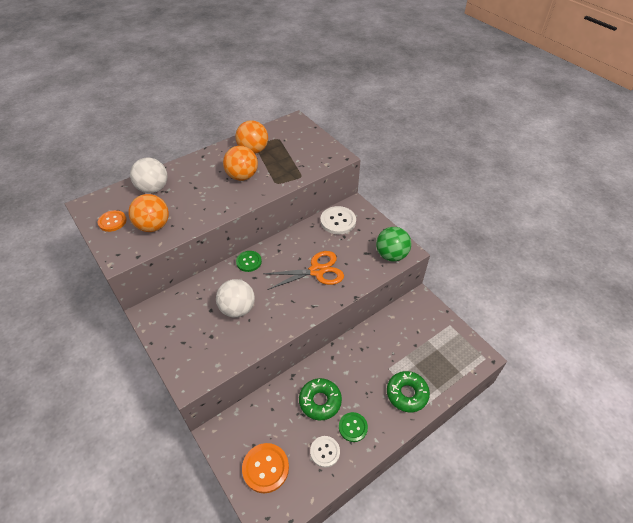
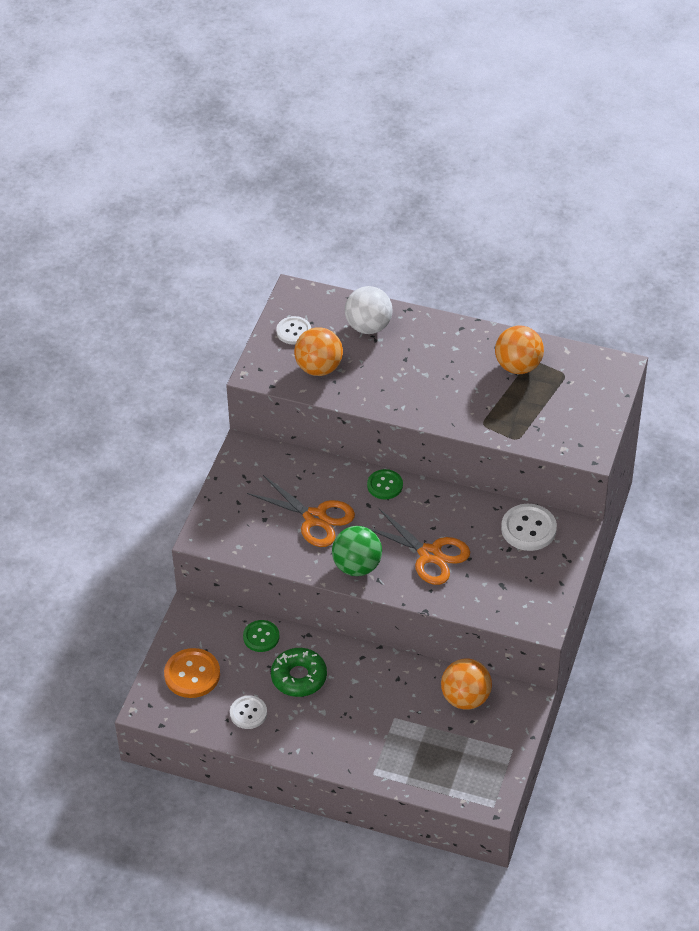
camera: 55 degrees right, 0 degrees up
(112, 221) = (293, 331): orange button -> white button
(237, 309) = (315, 518): white ball -> orange scissors
(242, 176) = (463, 387): orange ball -> orange ball (465, 698)
(353, 427) = (294, 722): green button -> green button (261, 637)
(391, 255) = (521, 611): green ball -> green ball (357, 566)
(407, 394) = (376, 751): green donut -> none

